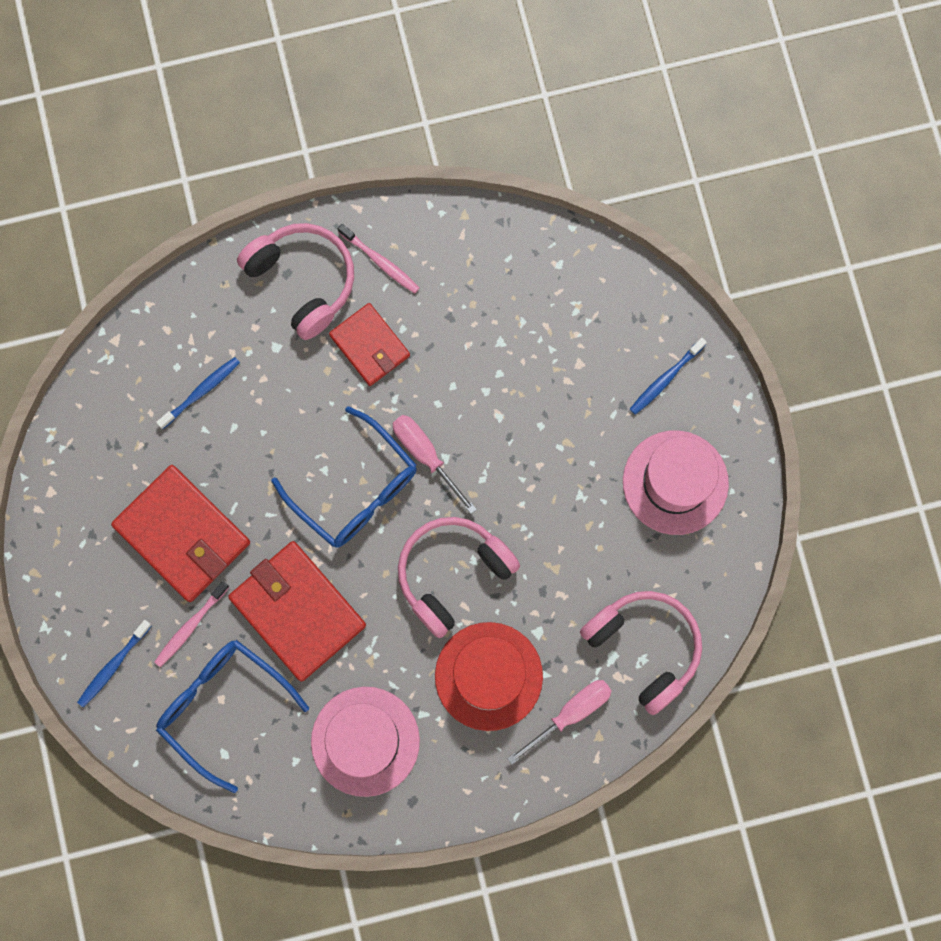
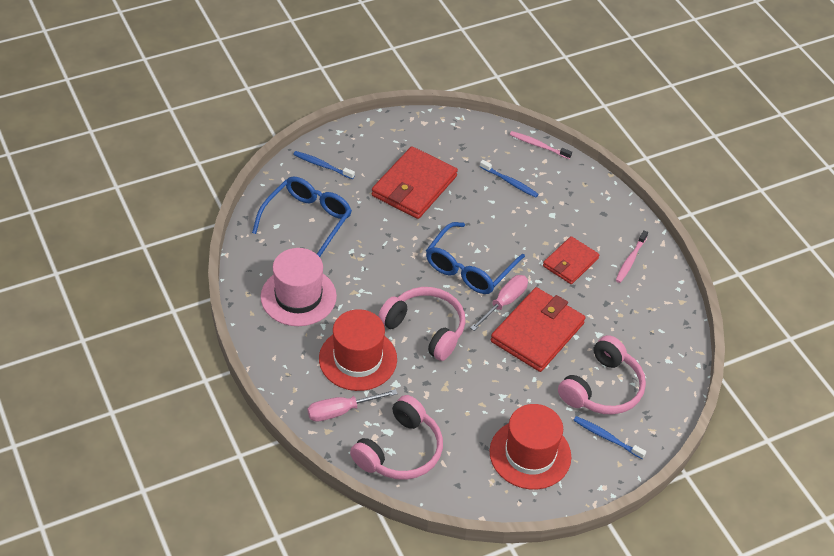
camera: 75 degrees right, 30 degrees down
(190, 626) = (356, 198): pink toothbrush -> pink toothbrush (538, 145)
(297, 611) = (378, 249): red wallet -> red wallet (537, 332)
(303, 280) = (602, 222): pink headphones -> pink headphones (603, 388)
(570, 713) = (341, 411): pink screwdriver -> pink screwdriver turned 120 degrees clockwise
(675, 482) = (530, 454): pink hat -> red hat

